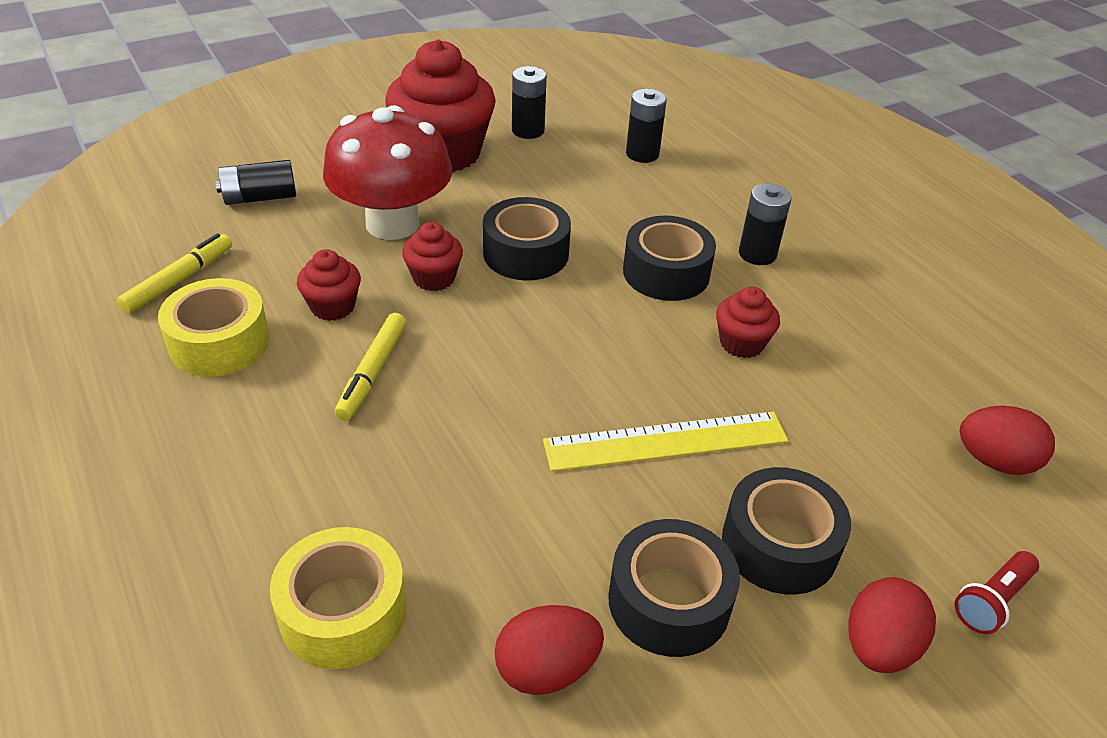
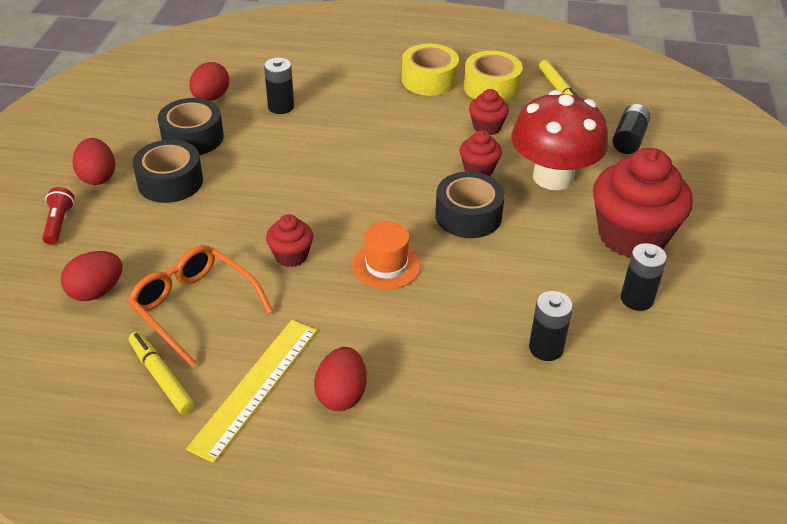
camera: 130 degrees right, 0 degrees up
(343, 611) = (294, 68): yellow tape -> yellow tape (429, 80)
(373, 372) = (419, 120): yellow marker -> yellow marker (161, 377)
(666, 273) = (386, 265): black tape -> orange hat
(666, 441) = (264, 184): yellow ruler -> yellow ruler (255, 387)
(757, 254) = (358, 324): black battery -> black battery (281, 107)
(832, 227) = (341, 395): none -> red egg
(894, 367) = (195, 308): none -> orange glasses

